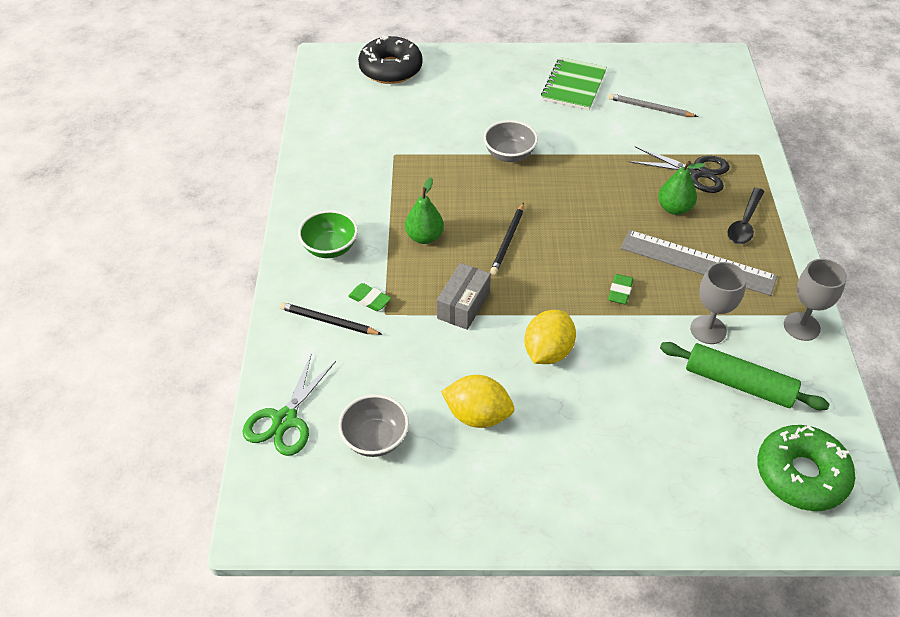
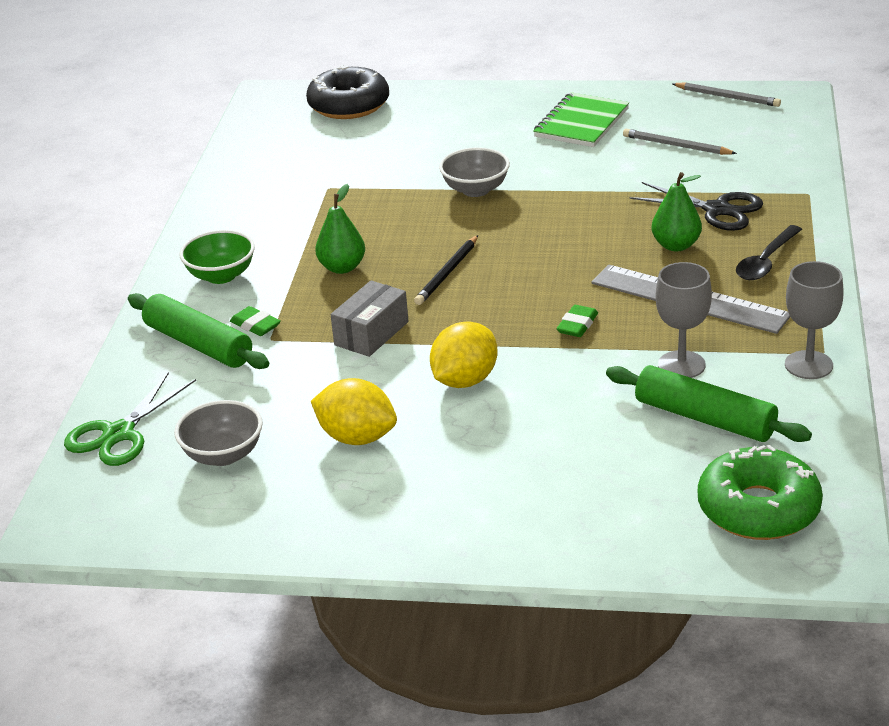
camera: 10 degrees right, 15 degrees down
(328, 321) = (198, 344): black pencil -> green rolling pin
(676, 59) = (727, 97): none -> grey pencil

